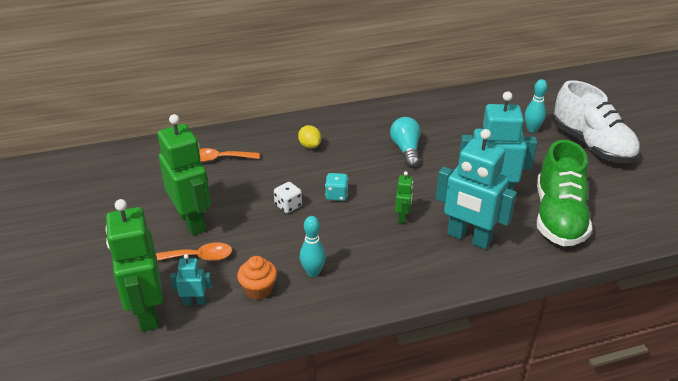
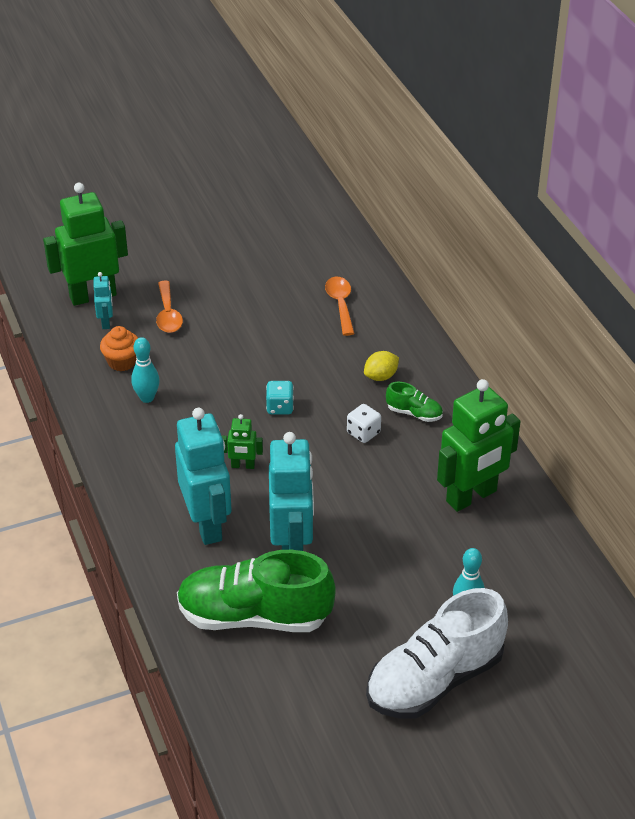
camera: 85 degrees right, 5 degrees up
(192, 221) = (223, 302): green robot -> green robot (472, 497)
(288, 206) = (256, 369): white dice -> white dice (363, 433)
(351, 134) = (414, 413): none -> green shoe
(406, 150) = (386, 467): turquoise light bulb -> none
(468, 238) = (207, 524): turquoise robot -> turquoise robot turned 135 degrees clockwise

